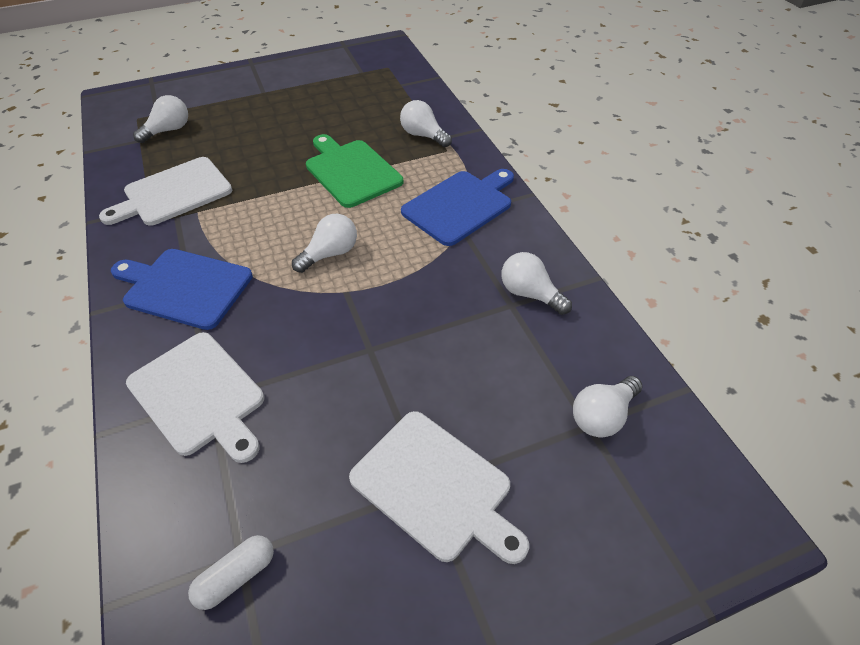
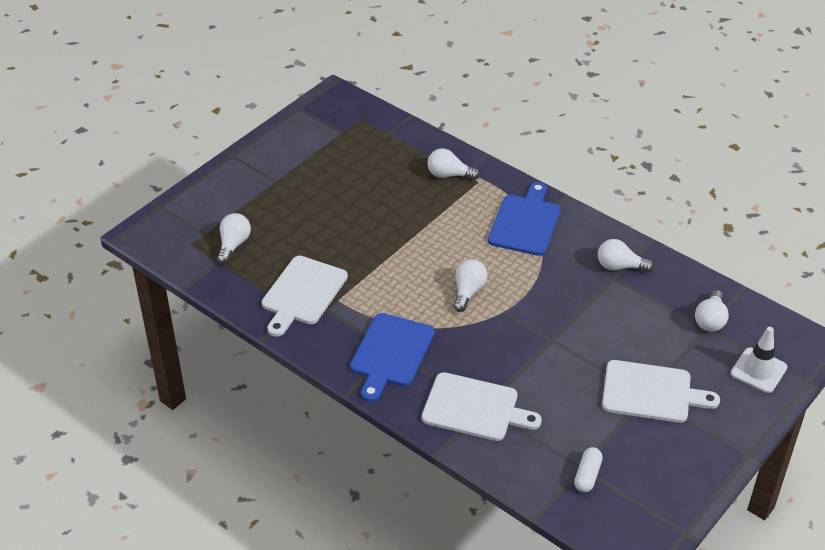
camera: 30 degrees left, 5 degrees down
(184, 287) = (391, 353): blue cutting board -> blue cutting board turned 60 degrees counterclockwise
(351, 171) = (422, 225): green cutting board -> none
(626, 533) = (758, 370): none -> white traffic cone

